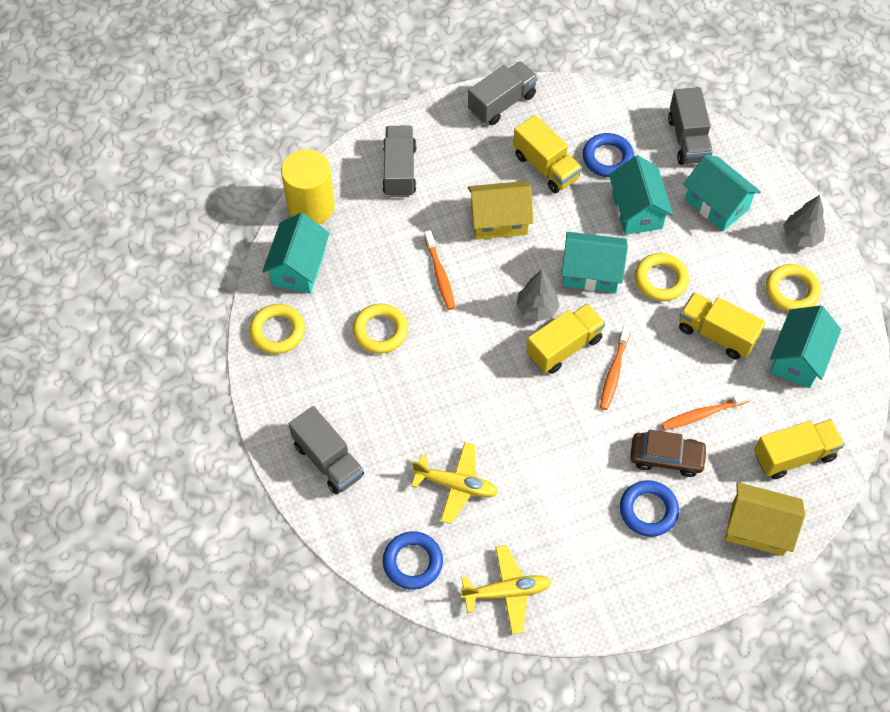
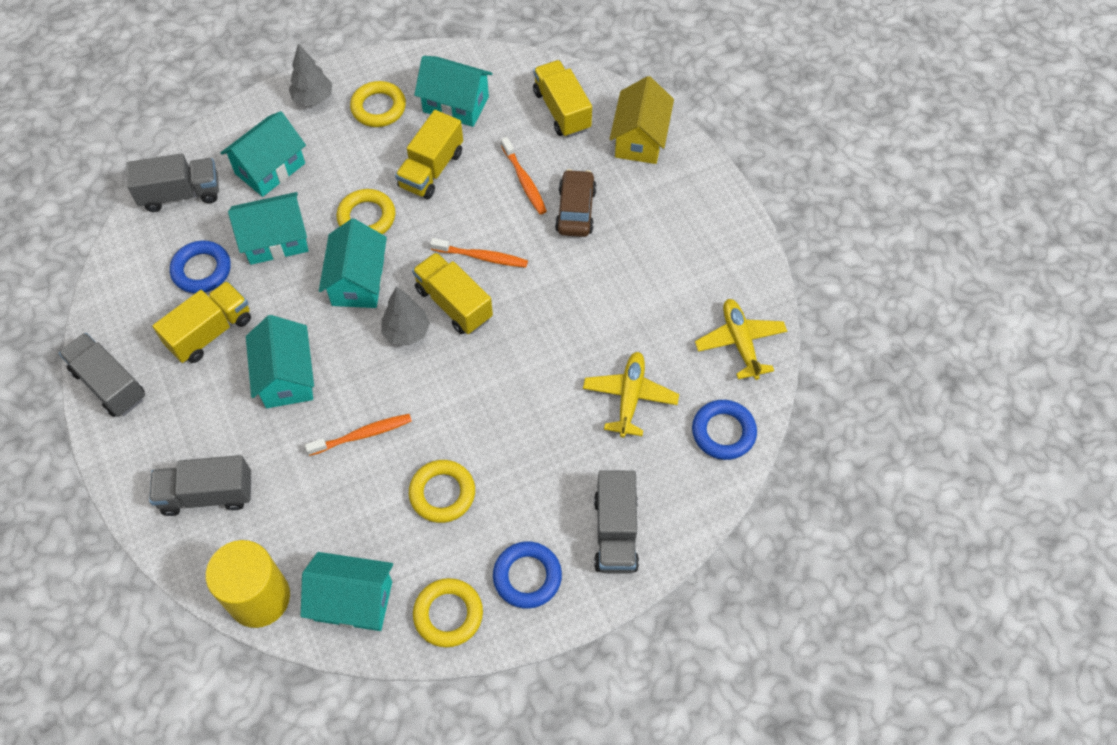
camera: 95 degrees left, 0 degrees up
(328, 460) = (615, 532): grey truck -> grey truck turned 135 degrees clockwise
(499, 221) = (286, 377): yellow house -> turquoise house
(648, 510) = (634, 225): blue ring -> blue ring (527, 577)

